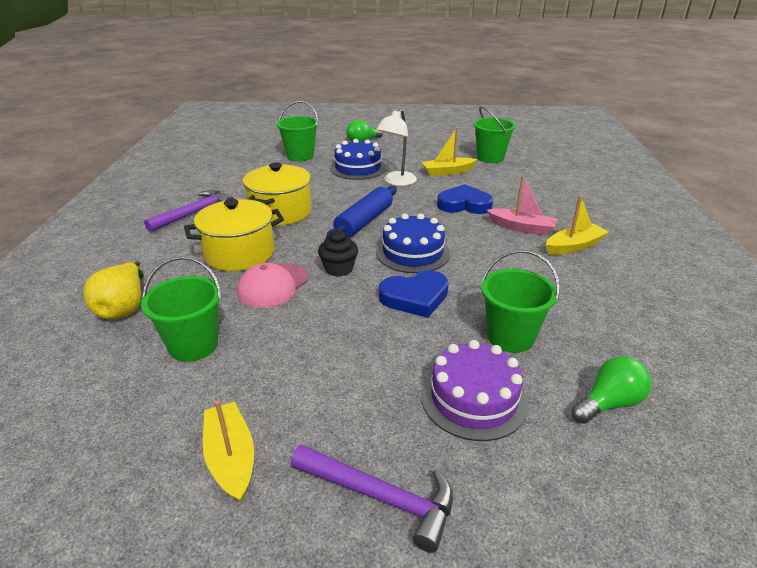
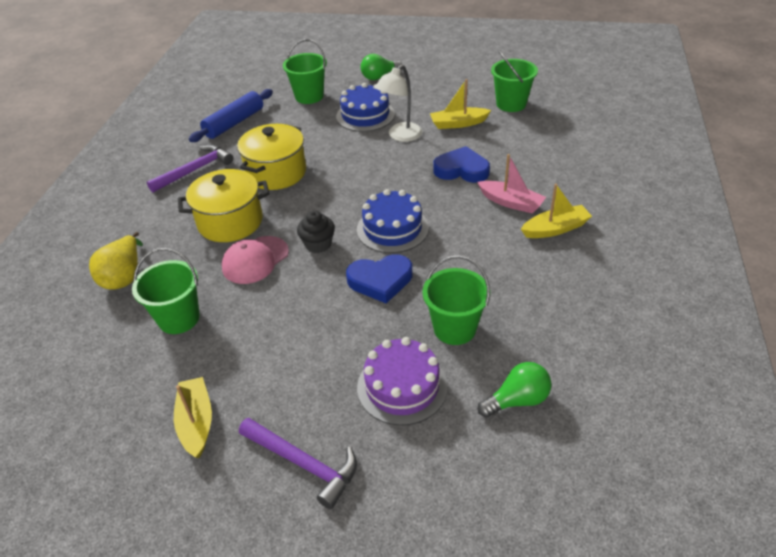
camera: 10 degrees right, 10 degrees up
(364, 221) = (355, 188): blue rolling pin -> blue rolling pin (234, 123)

